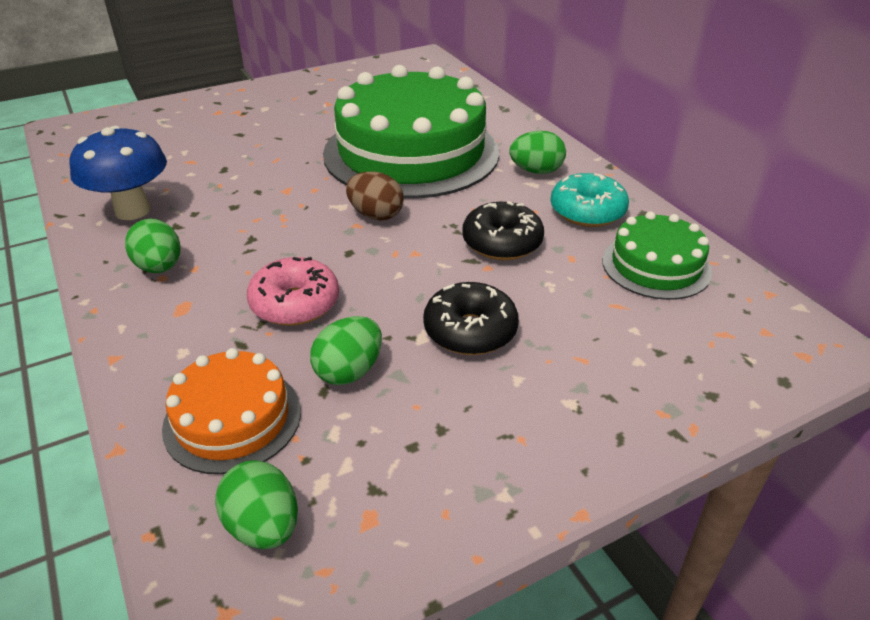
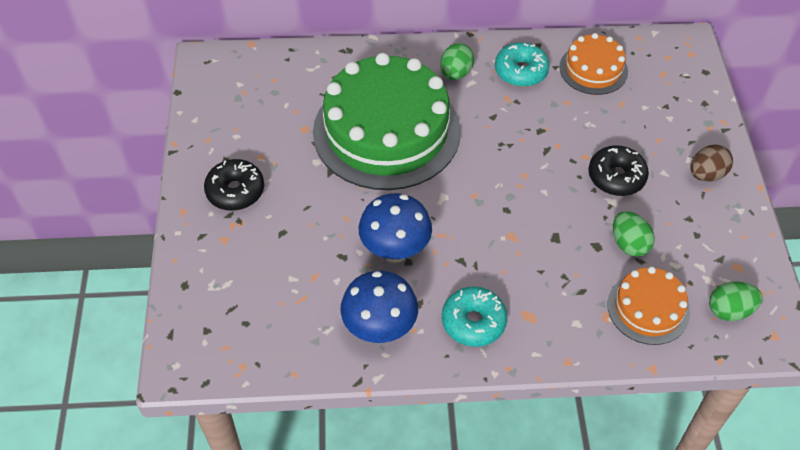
camera: 65 degrees left, 15 degrees up
(160, 267) = (473, 322): green egg -> turquoise donut
(245, 195) = (395, 251): none -> blue mushroom
(295, 303) = (552, 253): pink donut -> none
(376, 215) = (467, 181): brown egg -> brown egg (706, 174)
(502, 243) = (535, 127): black donut -> black donut (235, 191)
(656, 266) = (593, 69): green cake -> orange cake

